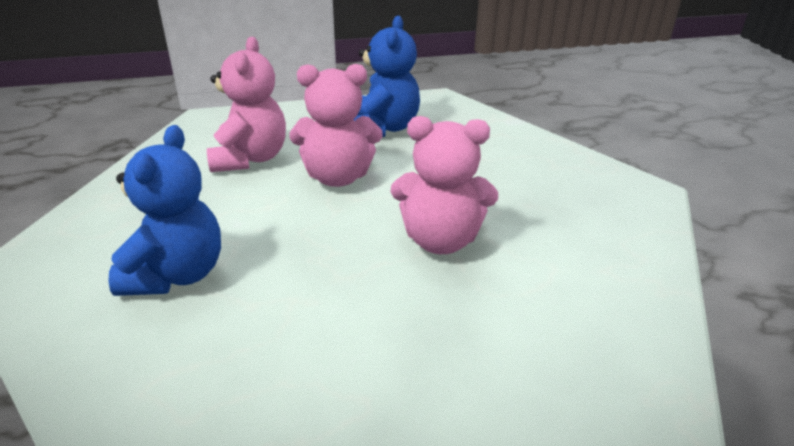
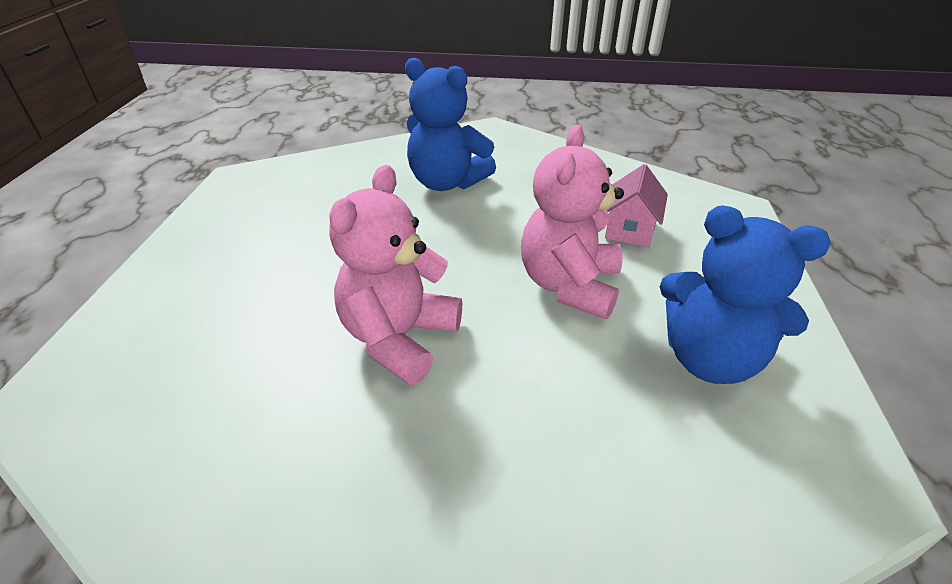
camera: 110 degrees right, 5 degrees up
(250, 158) = (630, 229): pink teddy bear -> pink house

